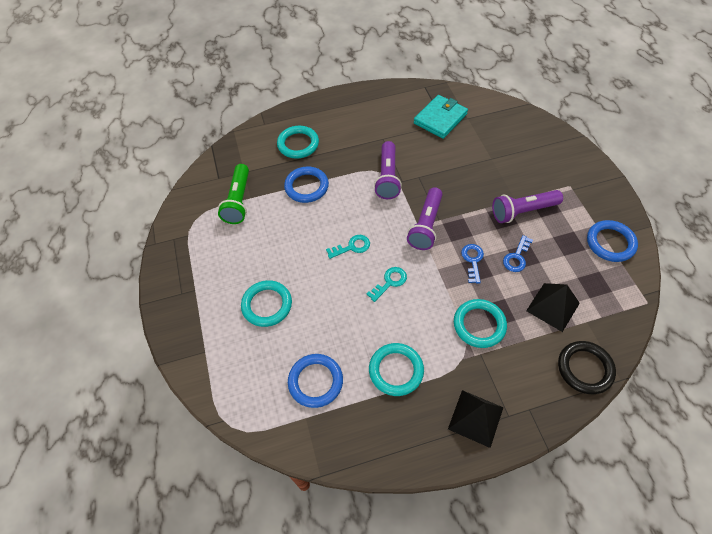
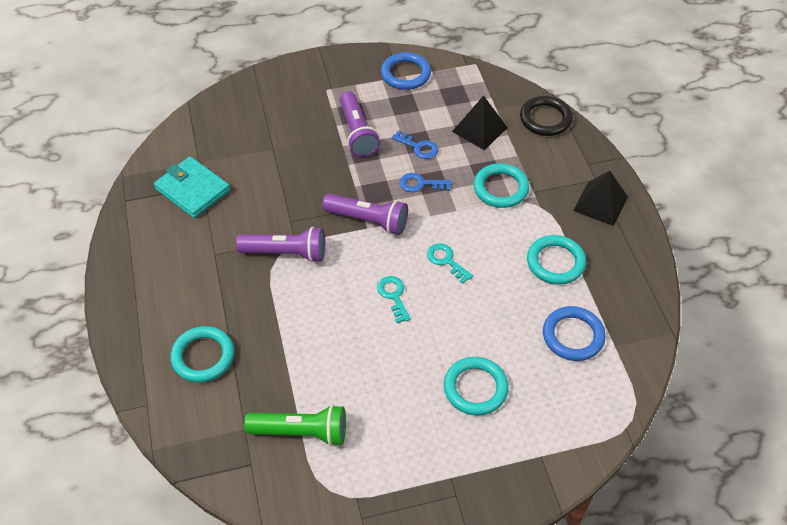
camera: 90 degrees left, 5 degrees down
(306, 187) = (287, 345): blue ring -> none

